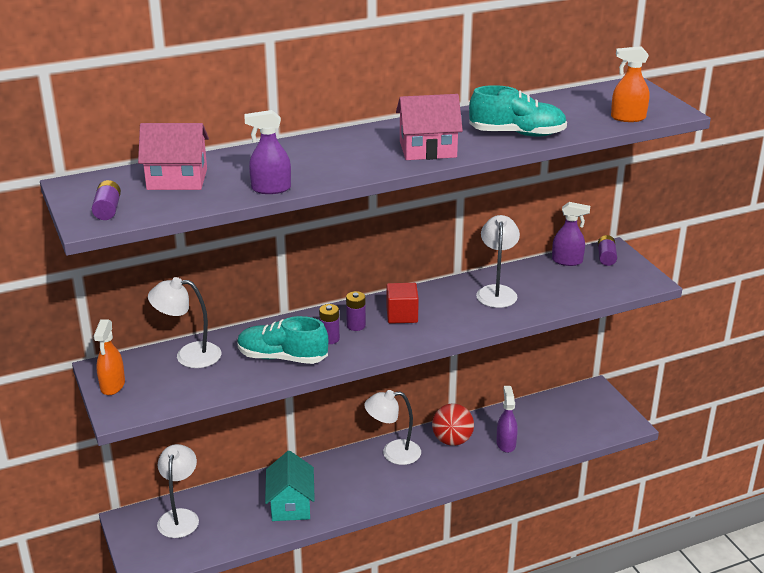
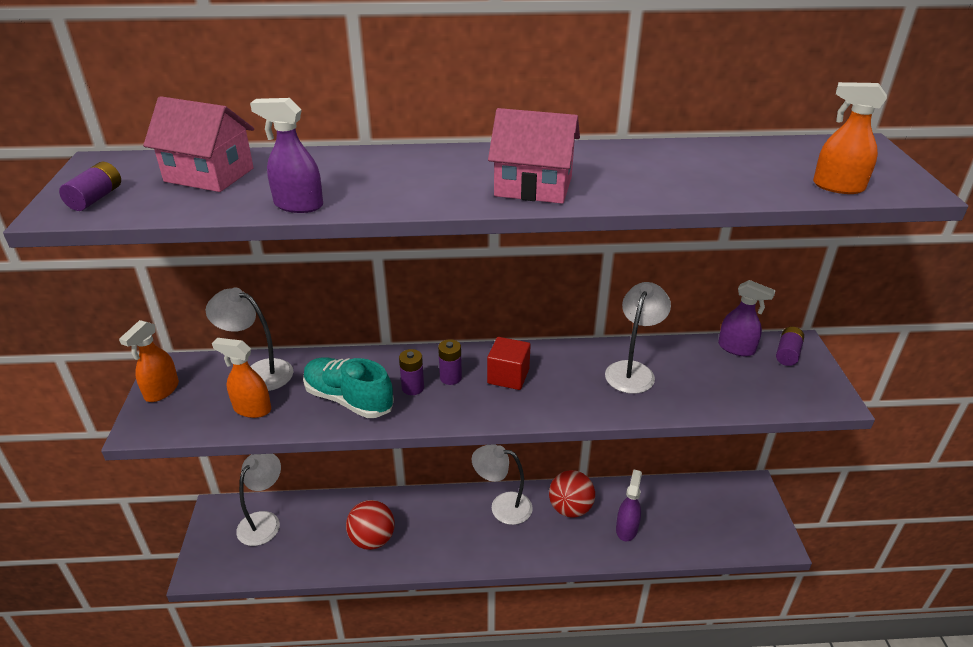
camera: 20 degrees right, 5 degrees up
(205, 381) = (252, 409): none -> orange spray bottle
(290, 505) = (372, 539): turquoise house -> red ball
(517, 134) = (666, 184): turquoise shoe -> none

